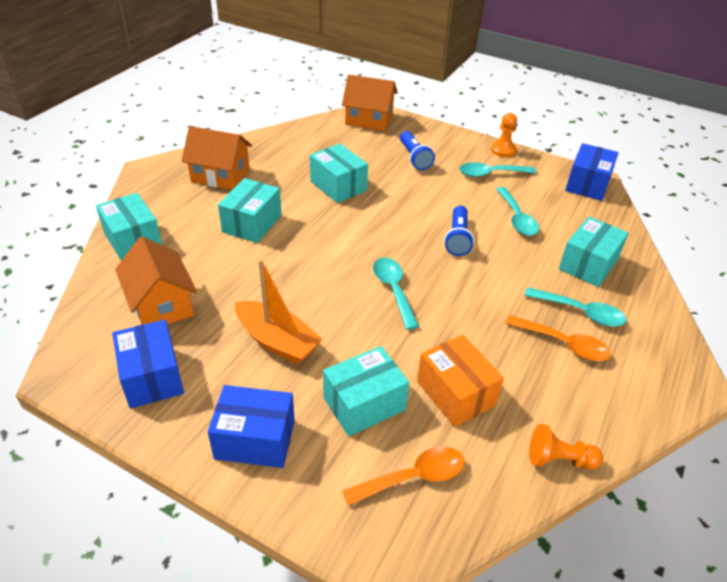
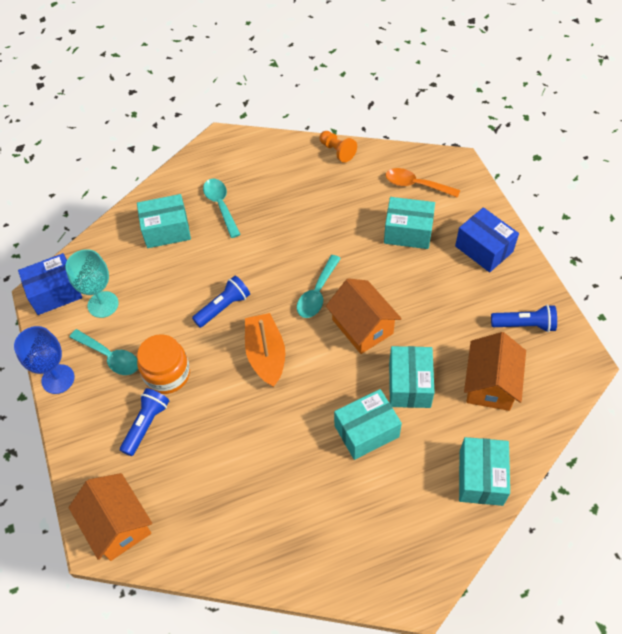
camera: 135 degrees left, 15 degrees up
(152, 377) = (524, 325): blue box -> blue flashlight
(220, 176) = (348, 527): orange house -> orange house (362, 326)
(277, 341) = (428, 302): orange boat -> orange boat (266, 355)
(338, 186) = (253, 432): turquoise box -> turquoise box (409, 384)
(439, 184) = (167, 374): none -> orange jar
(455, 393) = (352, 208): orange box -> none
(503, 150) = (58, 379): orange pawn -> blue goblet
(517, 218) = (157, 297): turquoise spoon -> none
(545, 195) = (103, 304): none -> turquoise goblet
(563, 344) = (258, 195): orange spoon -> none

